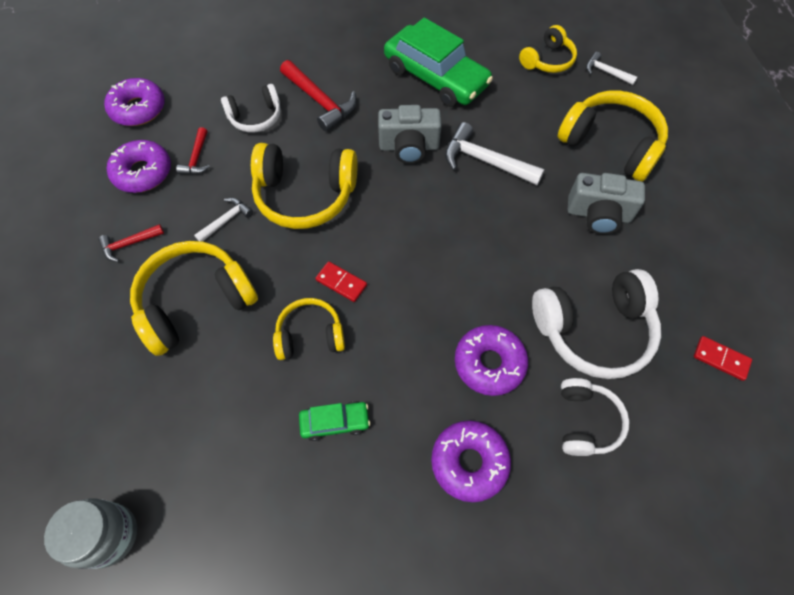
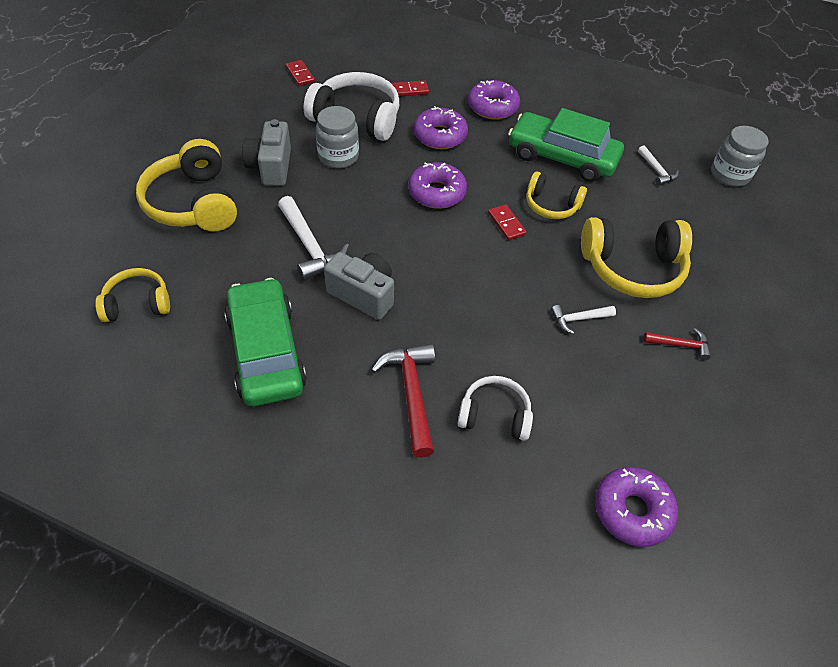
camera: 150 degrees left, 10 degrees down
(143, 172) = (648, 415): purple donut -> purple donut (437, 192)
(197, 158) = (583, 400): red hammer -> none
(305, 195) = (493, 303): yellow headphones -> none
(335, 422) = (562, 157): green car -> green car, size x2.18
(557, 265) = (338, 157): none -> grey jar
(586, 421) = (409, 90): white headphones -> red domino
(598, 214) = (271, 167): grey camera -> grey camera turned 135 degrees counterclockwise
(605, 72) = (104, 260): white hammer -> white hammer (657, 171)

